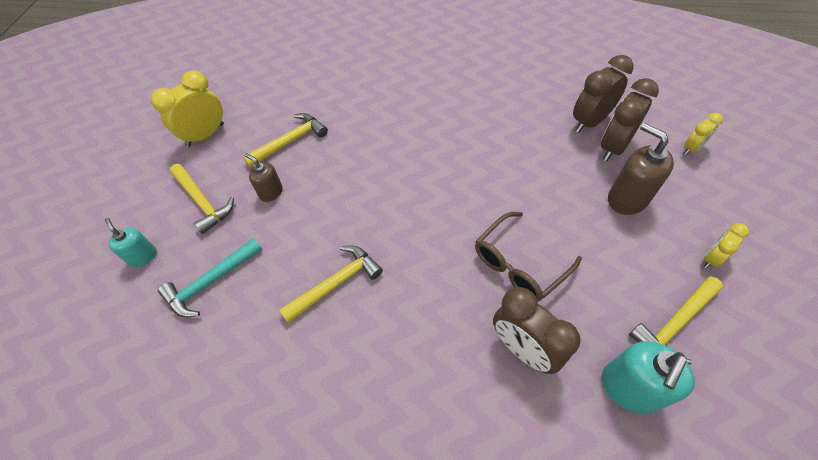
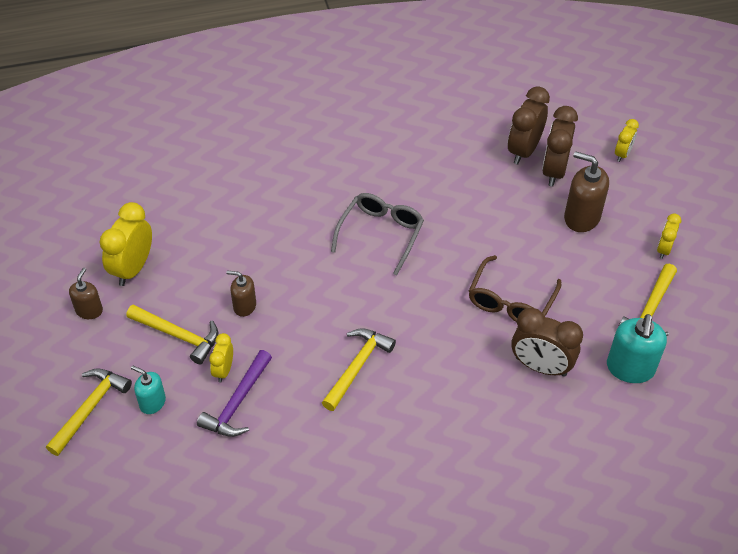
camera: 25 degrees left, 5 degrees down
(151, 159) = (89, 310): none -> brown soap dispenser
(211, 282) = (238, 402): turquoise hammer -> purple hammer
(218, 246) = (223, 370): none -> yellow clock
(290, 141) = (232, 250): yellow hammer -> yellow hammer (90, 409)
(422, 162) = (381, 234): none -> grey glasses

